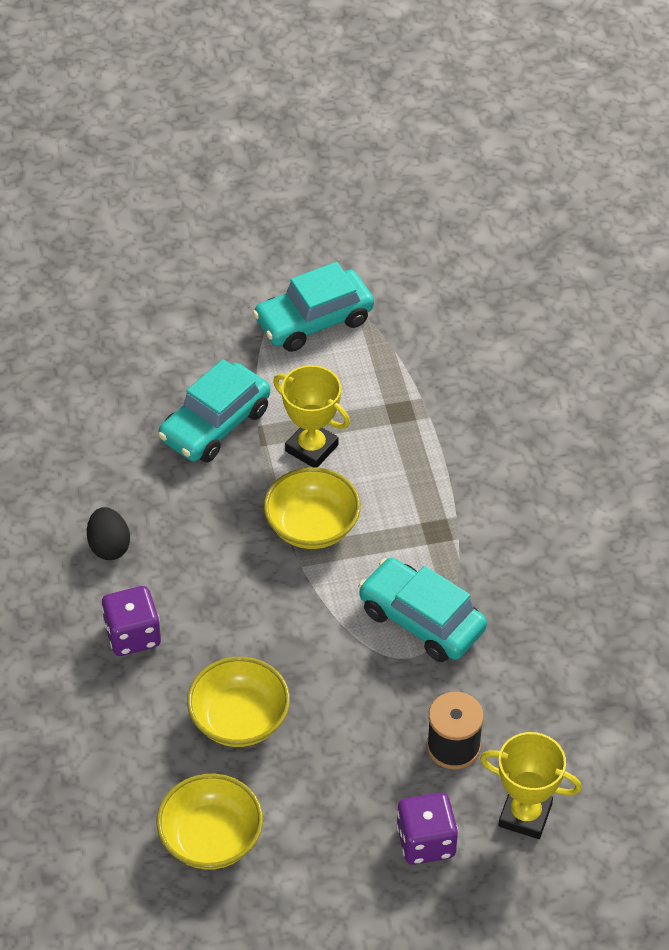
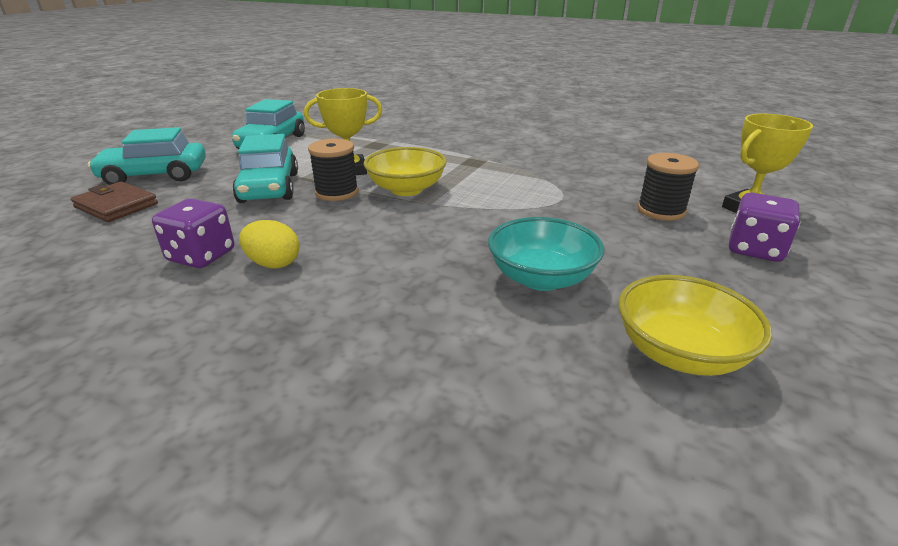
camera: 50 degrees left, 20 degrees down
(86, 359) = (116, 206): none -> brown wallet
(109, 546) = (273, 264): black egg -> yellow egg
(132, 635) = (377, 291): purple dice -> purple dice (201, 256)
(239, 719) = (541, 278): yellow bowl -> turquoise bowl
(254, 481) = (337, 192): none -> black spool
(421, 620) = (535, 186): turquoise car -> turquoise car (155, 175)

